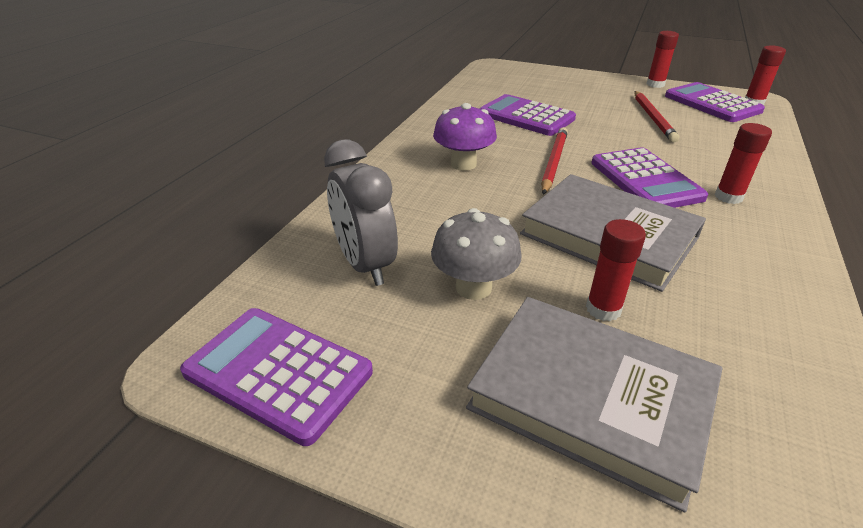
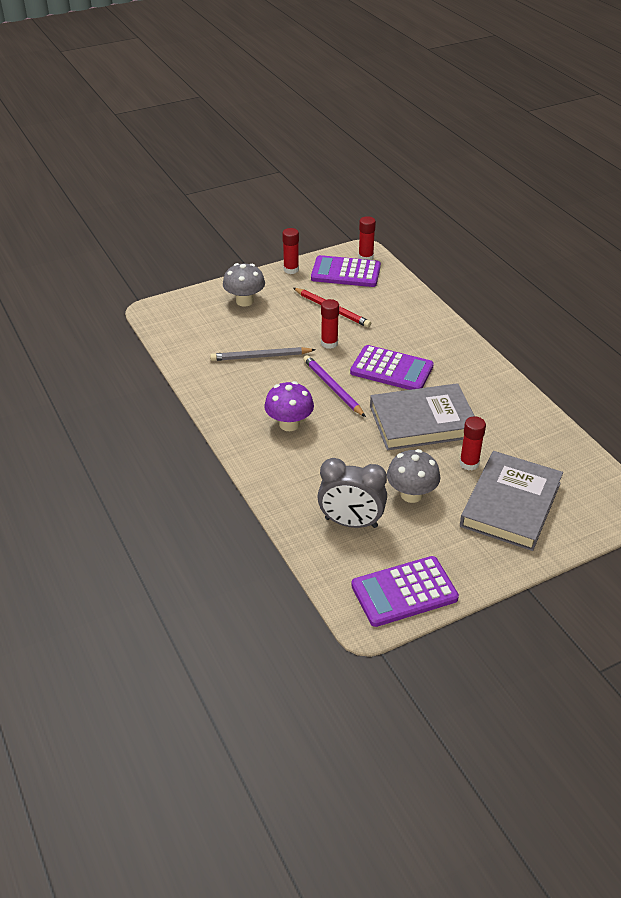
camera: 50 degrees left, 5 degrees up
(526, 116) = (261, 356): purple calculator -> grey pencil
(554, 162) = (333, 388): red pencil -> purple pencil
(576, 85) = (244, 301): none -> grey mushroom
(590, 398) = (511, 504): grey book -> grey book turned 45 degrees counterclockwise
(728, 197) = (438, 356): red glue stick -> red glue stick (329, 343)

